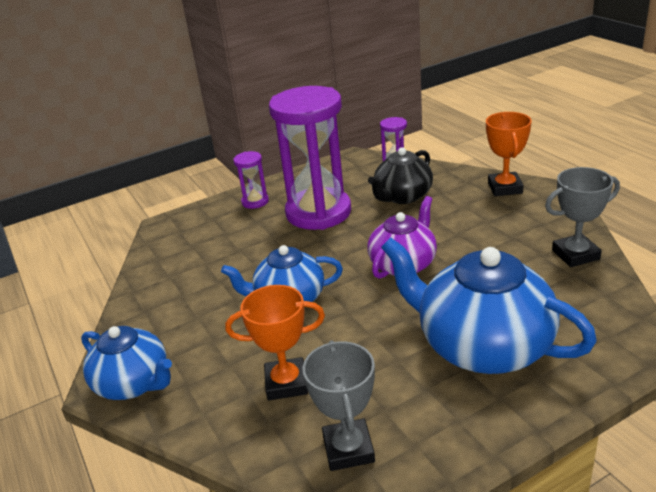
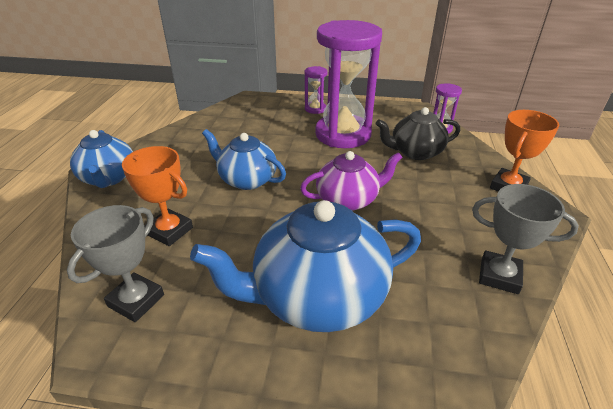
camera: 35 degrees right, 5 degrees up
(482, 346) = (317, 296): blue teapot -> blue teapot turned 90 degrees counterclockwise

